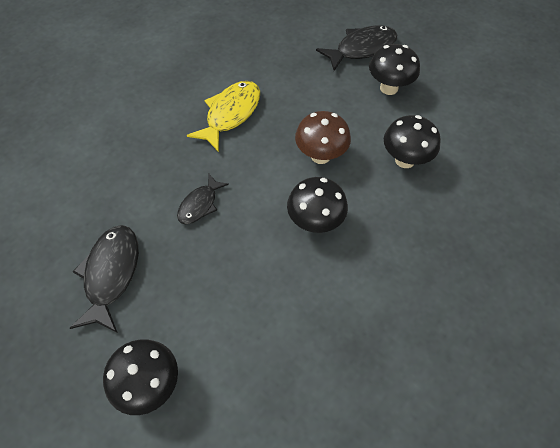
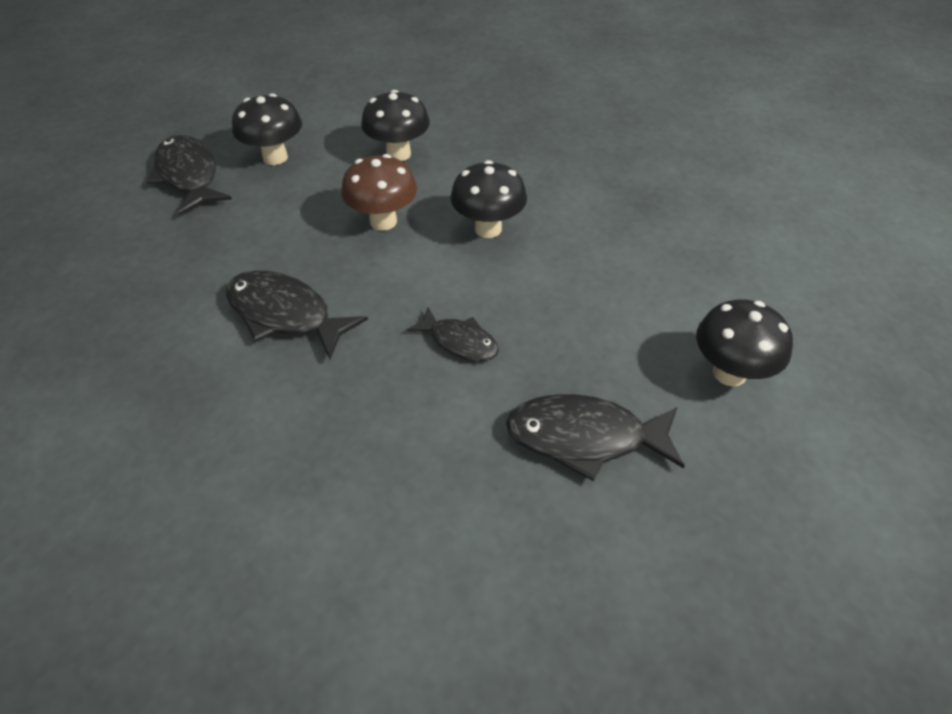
camera: 90 degrees left, 10 degrees down
(230, 114) = (285, 314): yellow fish -> black fish

